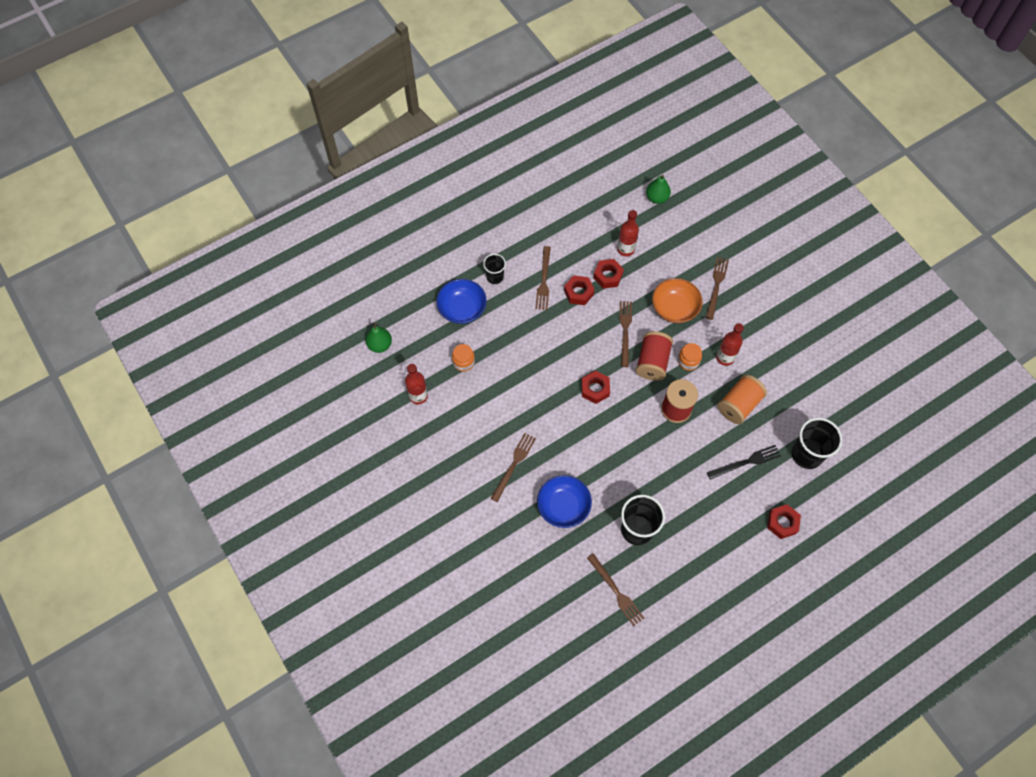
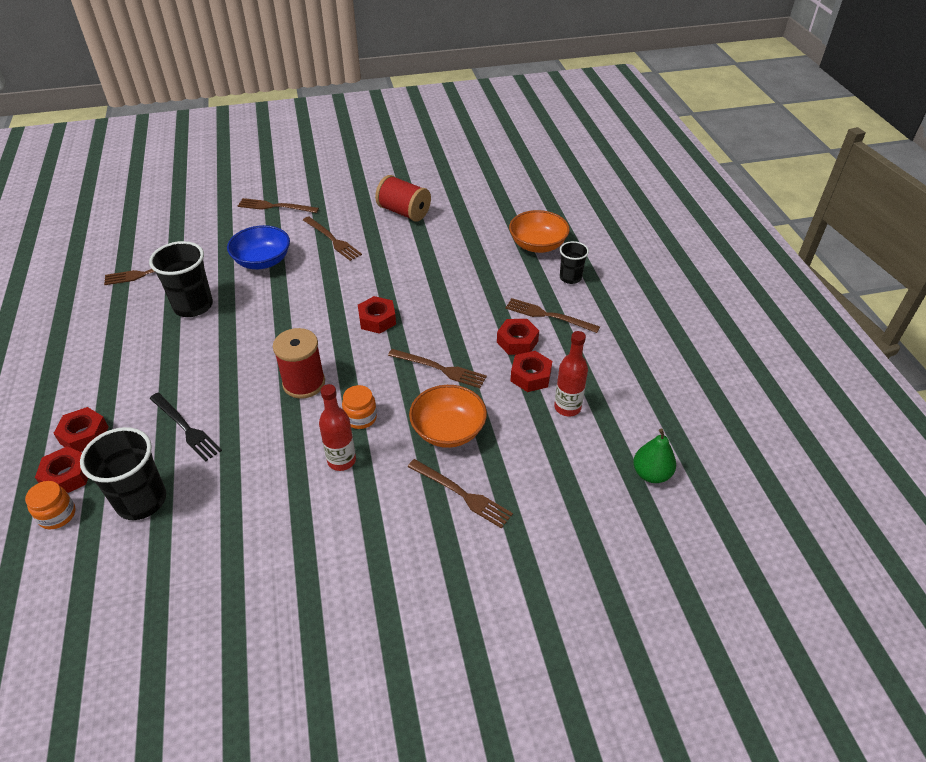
camera: 110 degrees right, 20 degrees down
(380, 345) = (520, 186): green pear -> none
(418, 396) = (448, 198): red bottle -> none
(462, 309) = (537, 245): blue bowl -> orange bowl
(463, 362) = (470, 232): orange jar -> orange jar (57, 515)
(484, 538) = (275, 206): none -> brown fork
(652, 362) = (381, 381): red spool -> red spool (404, 212)
(739, 405) = (264, 450): orange spool -> none
(746, 462) = (185, 428): black fork -> black fork turned 45 degrees counterclockwise
(814, 510) = (67, 476): none -> red nut

